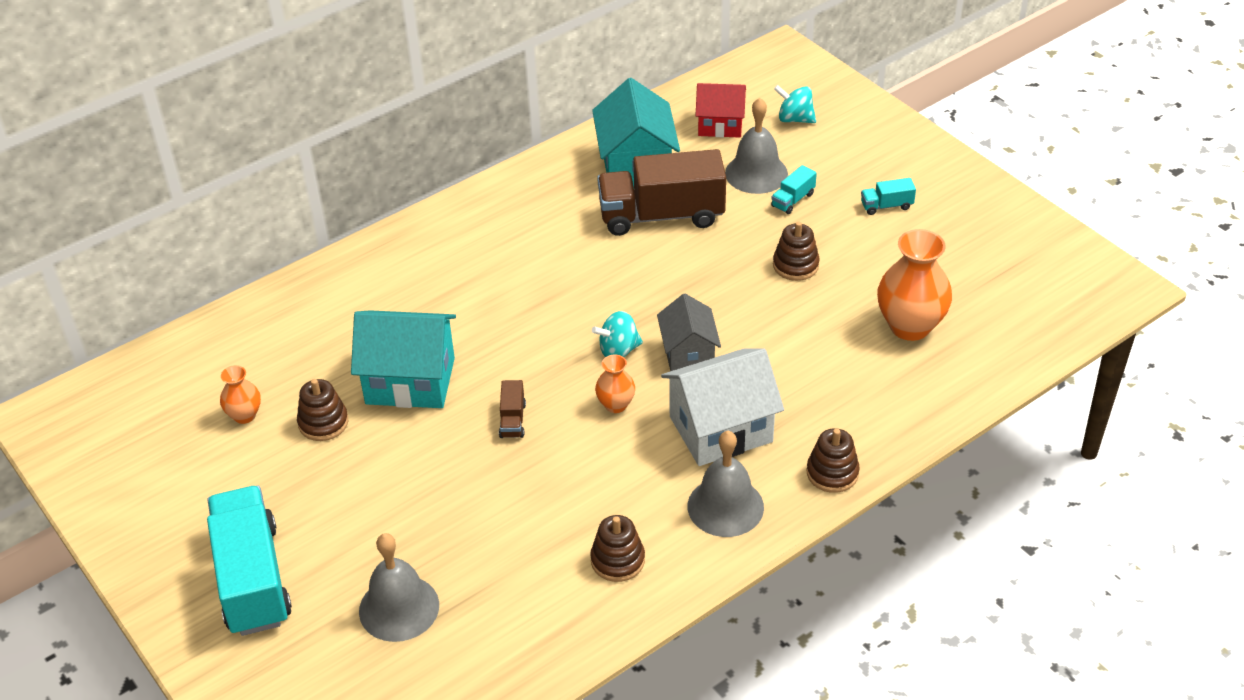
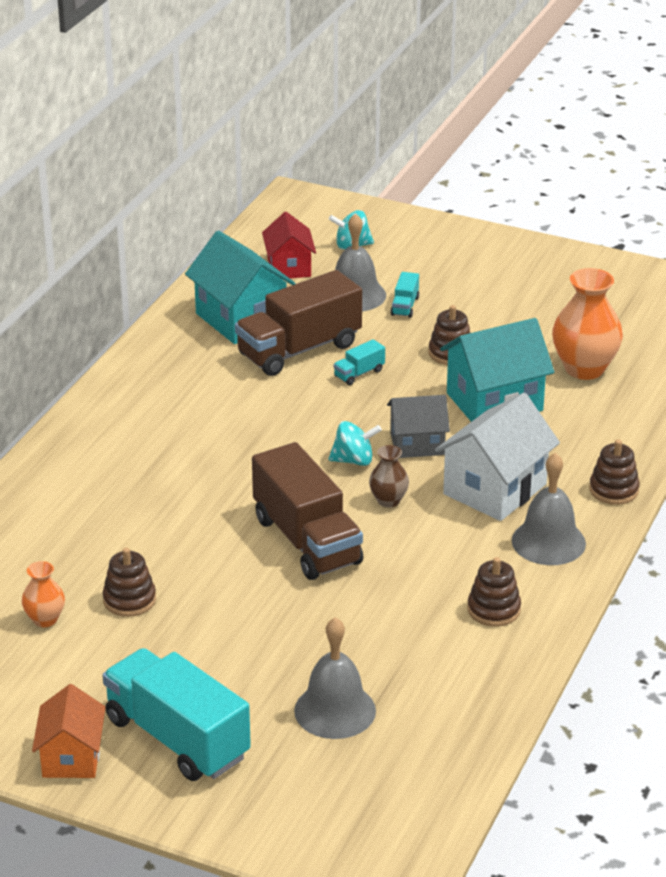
camera: 30 degrees left, 10 degrees down
(160, 561) = (71, 757): none -> orange house
(410, 381) = (183, 542): turquoise house -> turquoise house (494, 402)
(512, 420) = (307, 541): brown truck -> brown truck, size x2.41
(615, 405) = (388, 500): orange vase -> brown vase
(618, 350) = (354, 460): turquoise spinning top -> turquoise spinning top turned 135 degrees counterclockwise
(688, 353) = (417, 444): grey house -> grey house turned 60 degrees counterclockwise
(720, 125) = (289, 267): red house -> red house turned 75 degrees counterclockwise
(886, 206) = (488, 288): turquoise truck -> turquoise truck (359, 373)

